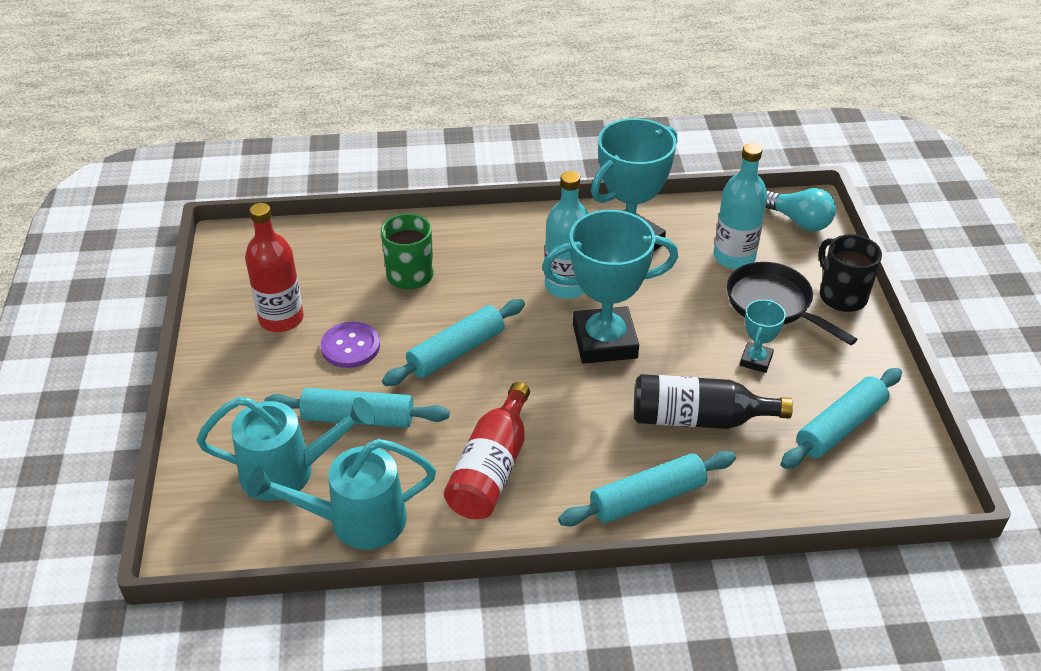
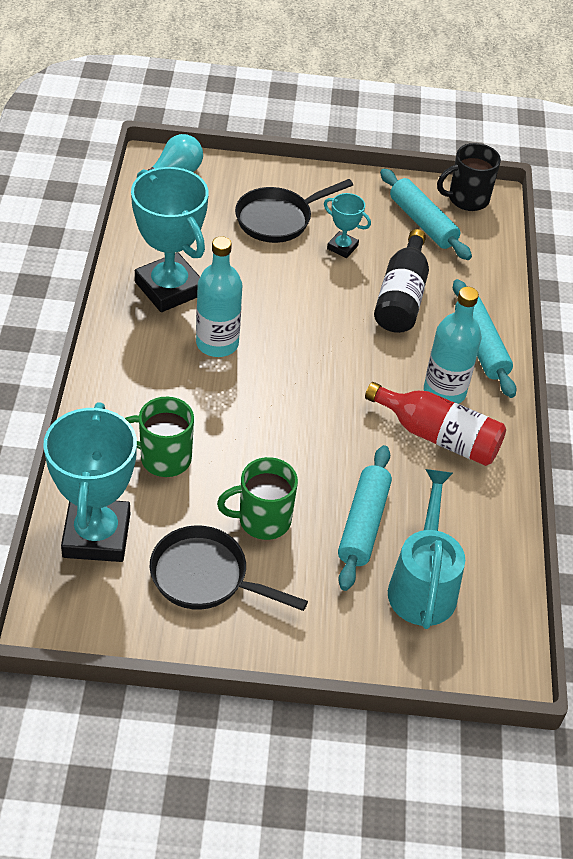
camera: 85 degrees left, 5 degrees up
(281, 319) = (205, 577): red bottle -> black pan
(350, 346) = (262, 520): purple button -> green mug
(356, 521) = (486, 538): turquoise watering can -> none
(456, 351) = (288, 438): turquoise rolling pin -> none
(604, 341) = (299, 333): turquoise trophy -> turquoise trophy (96, 535)
(734, 257) = (210, 226): turquoise bottle -> turquoise bottle (444, 391)
(841, 296) = (278, 178): black mug -> black mug (467, 199)

